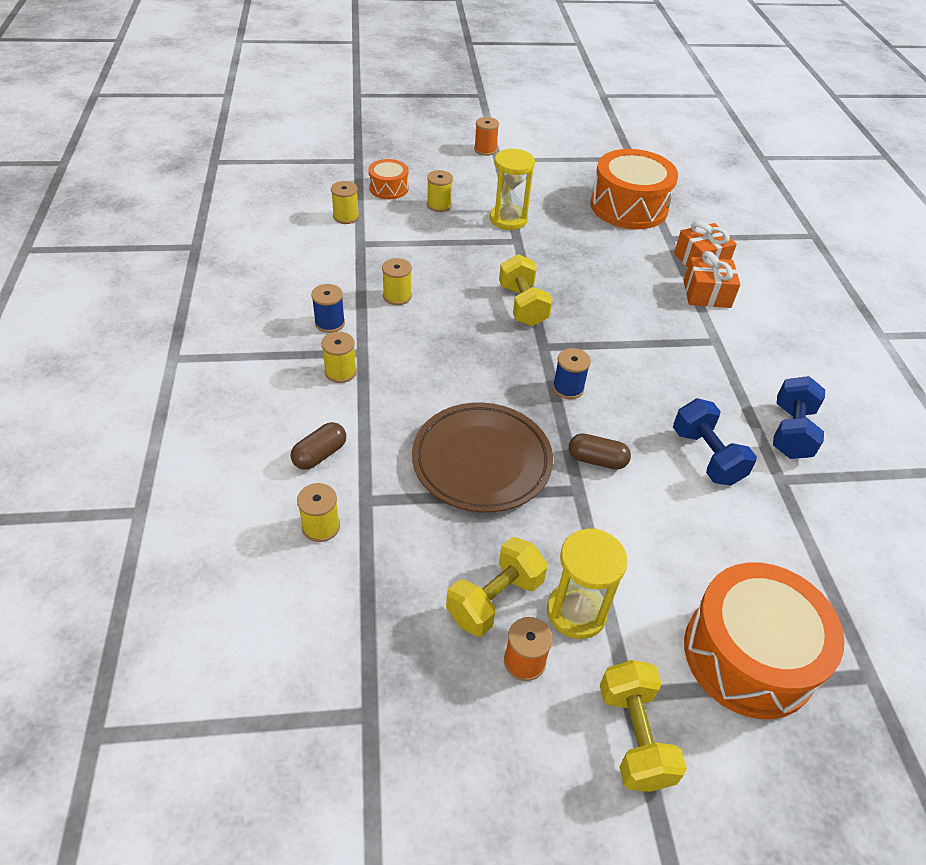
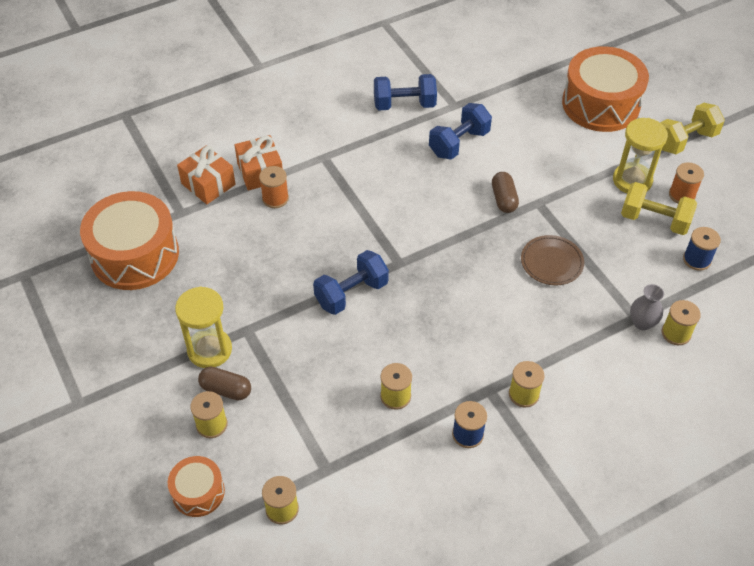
camera: 110 degrees left, 5 degrees up
(320, 454) = (618, 365): brown capsule -> brown capsule (226, 389)
(354, 502) = (642, 323): none -> grey vase
(481, 461) = (551, 263): brown plate -> brown plate, size x0.56
(485, 150) = (58, 424): orange spool -> orange spool (275, 198)
(522, 305) = (351, 293): yellow dumbbell -> blue dumbbell
(568, 388) = (440, 234): blue spool -> blue spool (696, 259)

